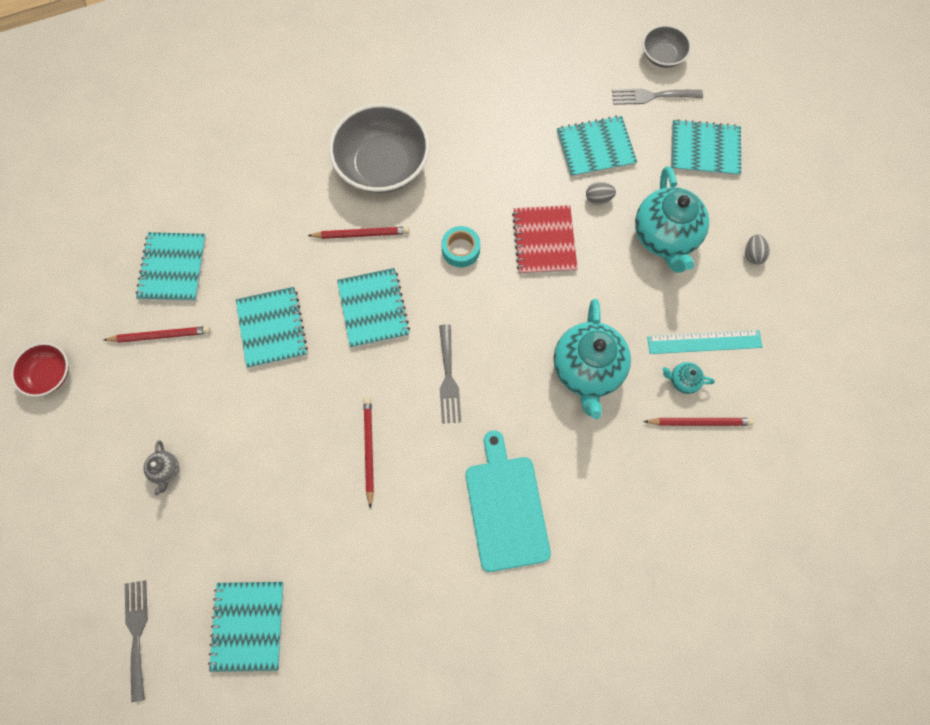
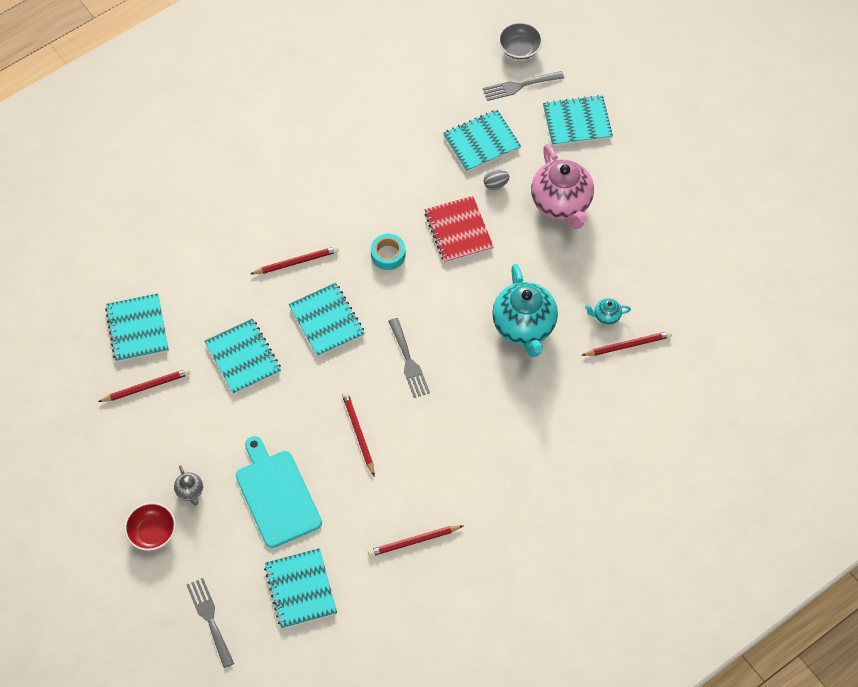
camera: 15 degrees left, 10 degrees down
(49, 374) = (59, 441): red bowl -> red bowl (152, 532)
(382, 165) = (297, 199): grey bowl -> none
(392, 600) = (414, 541): none -> red pencil
(506, 508) = (486, 449): turquoise cutting board -> turquoise cutting board (276, 495)
(664, 237) = (561, 204): turquoise teapot -> pink teapot
(704, 342) = (616, 281): turquoise ruler -> none
(753, 254) = (639, 201): grey egg -> none

